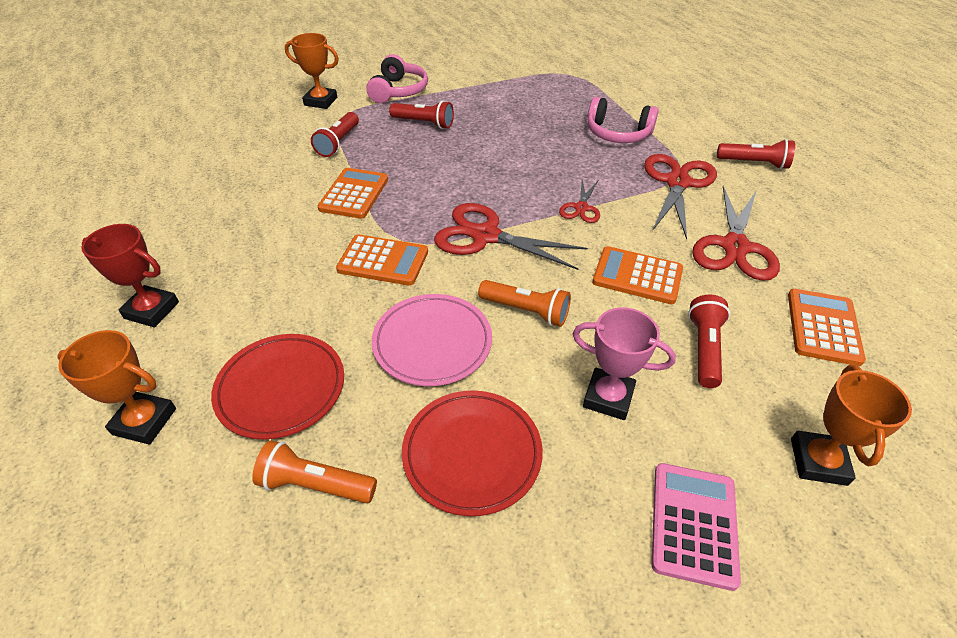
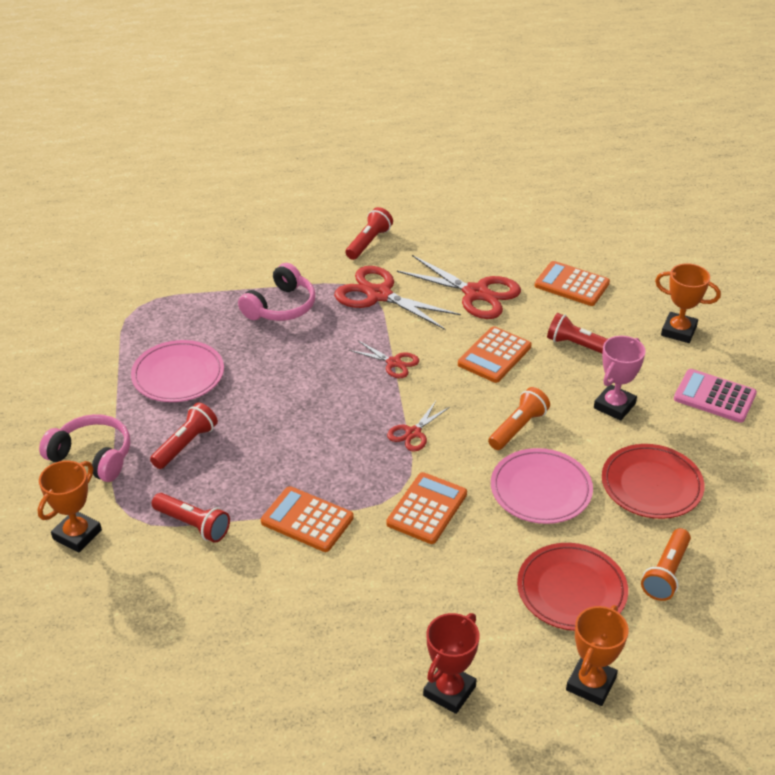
camera: 75 degrees left, 5 degrees down
(485, 236) = (413, 433): red scissors -> red scissors, size x0.53
(501, 105) = (178, 375): none -> pink plate

